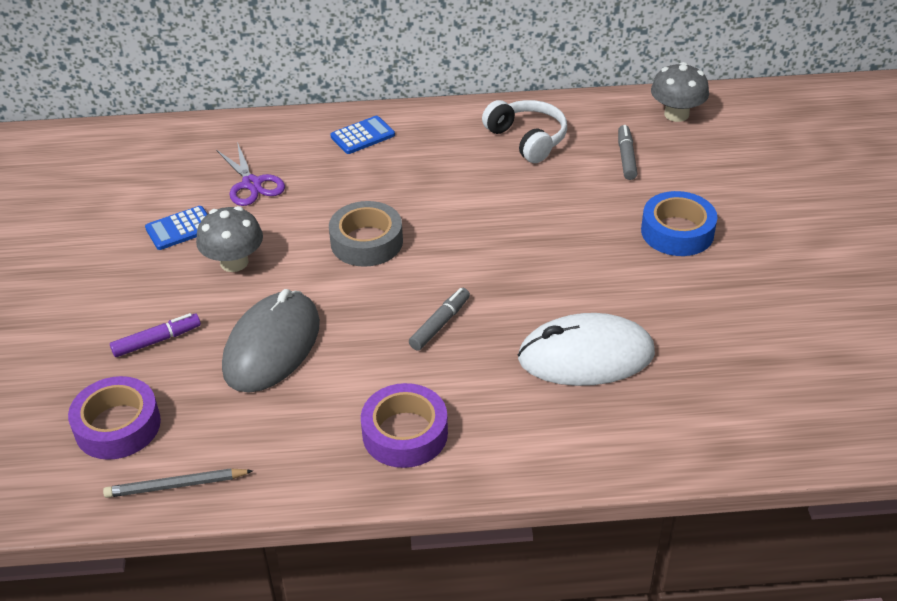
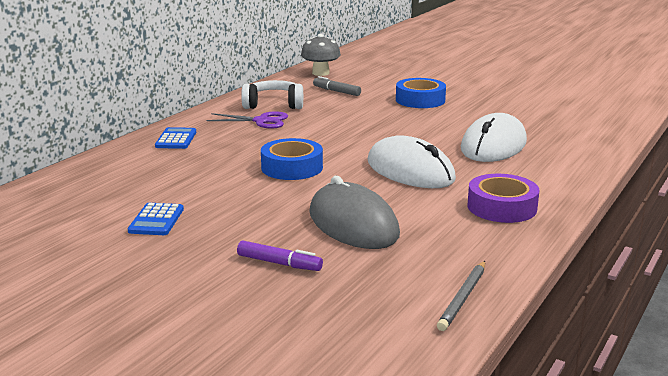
camera: 55 degrees left, 20 degrees down
(117, 426) = (360, 305): purple tape -> none
(156, 340) = (279, 263): purple marker -> purple marker turned 105 degrees clockwise
(234, 262) = (235, 212): grey mushroom -> none
(252, 184) = (154, 183): purple scissors -> purple scissors (261, 121)
(366, 242) = (292, 167): grey tape -> blue tape
(440, 324) = (410, 170): grey marker -> white mouse

